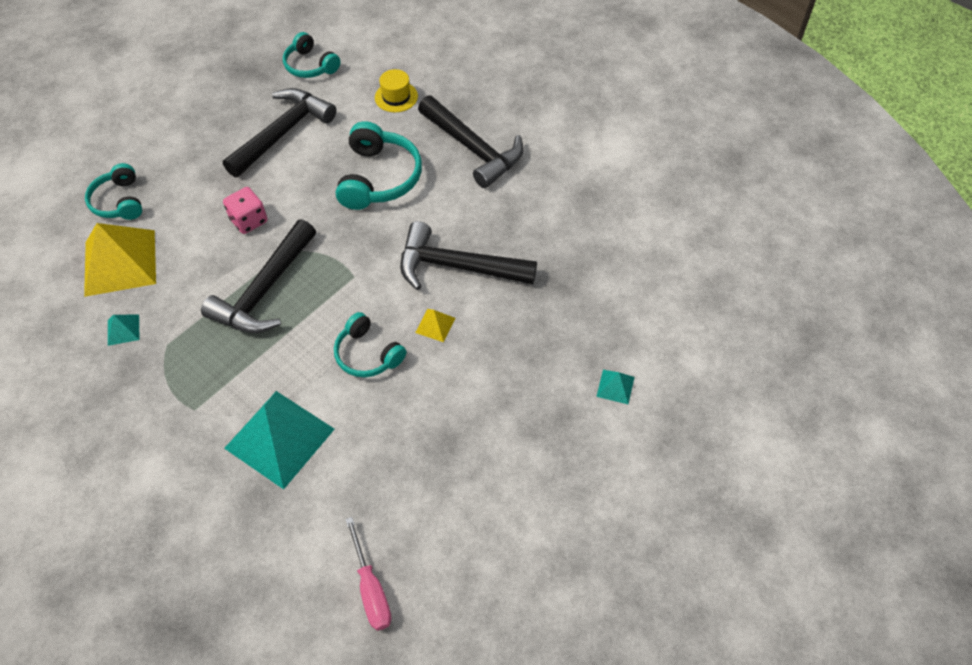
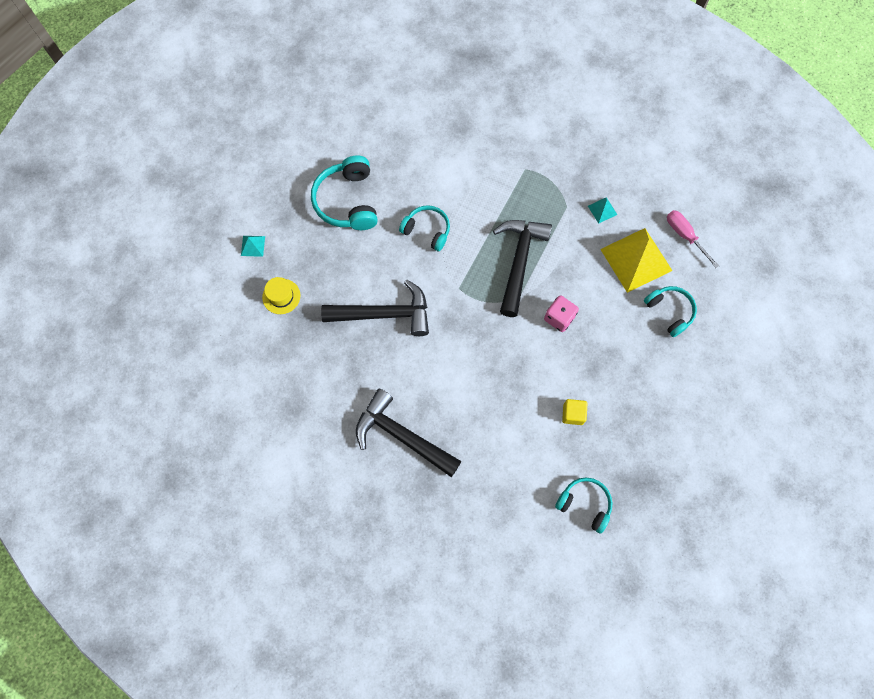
camera: 165 degrees right, 15 degrees up
(279, 438) = (463, 163): turquoise pyramid -> none
(283, 132) = (572, 414): black hammer -> yellow cube
(371, 589) = (377, 96): pink screwdriver -> pink screwdriver (685, 236)
(379, 178) = (472, 384): turquoise headphones -> turquoise headphones (347, 201)
(396, 97) = (489, 482): yellow hat -> yellow hat (281, 296)
(435, 325) = (387, 263): yellow pyramid -> none

